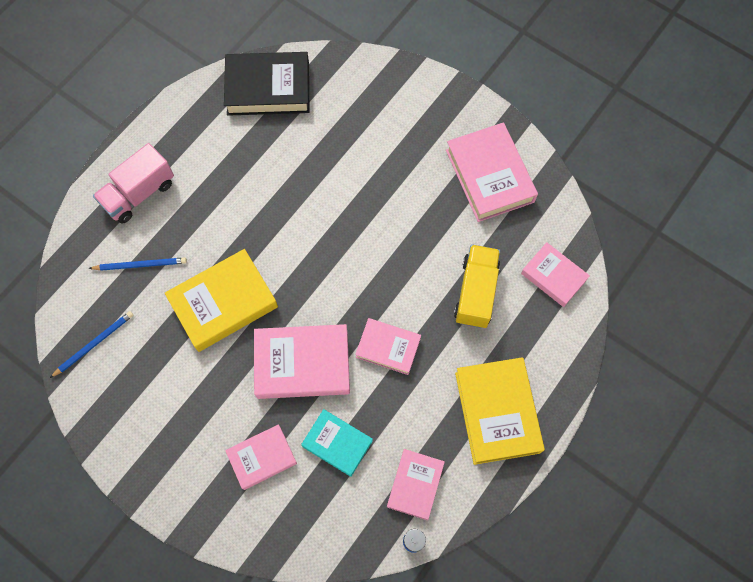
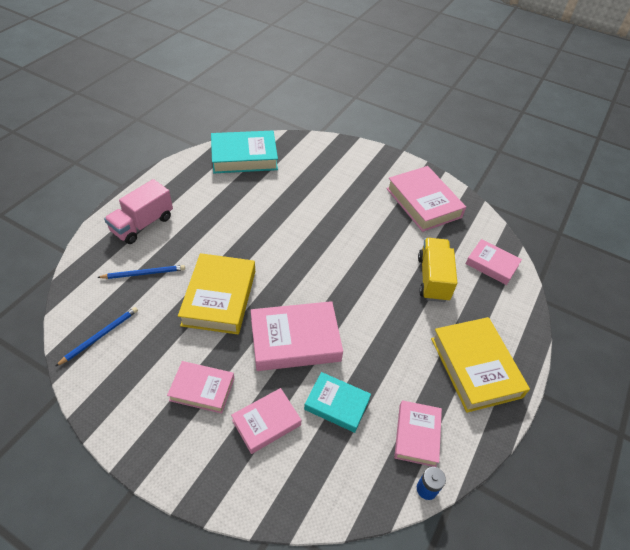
camera: 10 degrees left, 20 degrees down
(223, 303) = (219, 297): yellow book -> yellow book turned 45 degrees counterclockwise
(268, 88) = (244, 157): black book -> turquoise book
(388, 348) = (368, 323): pink book -> pink book (202, 389)

